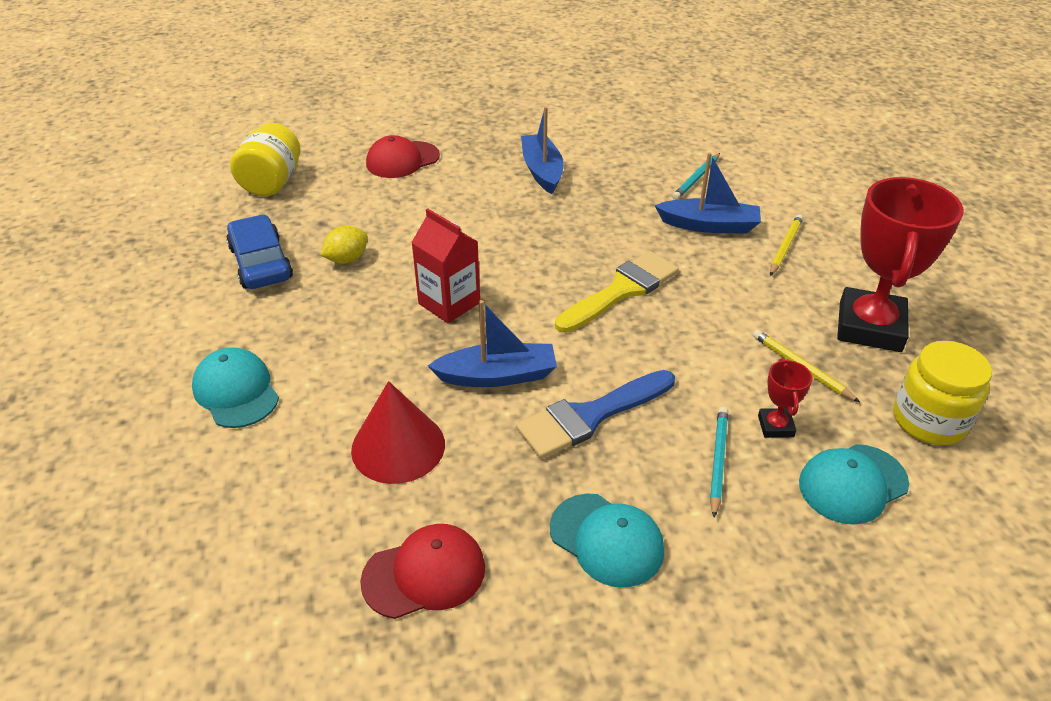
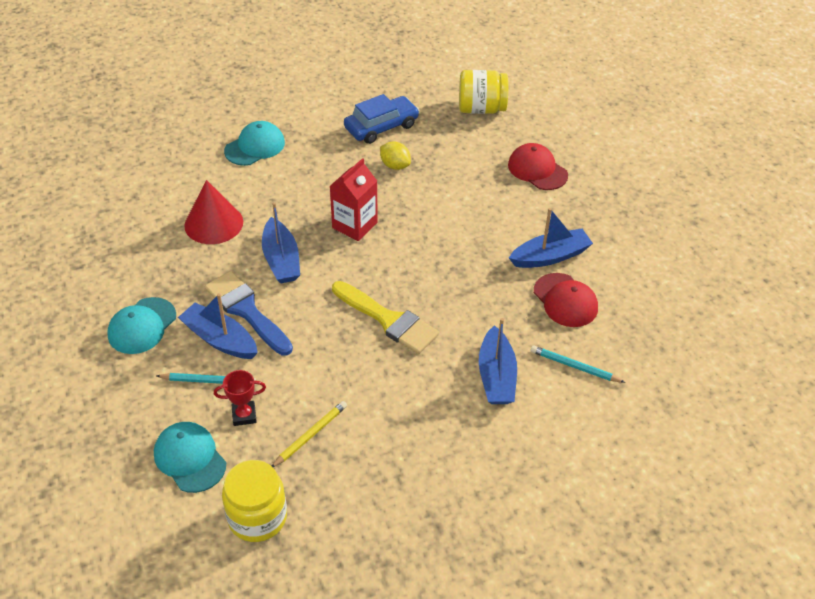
camera: 80 degrees right, 5 degrees up
(424, 574) = (120, 250): red cap -> red cap (565, 300)
(642, 446) = (220, 339): none -> blue boat
(785, 247) = (476, 433): yellow pencil -> none
(869, 327) = (369, 489): red trophy -> none

